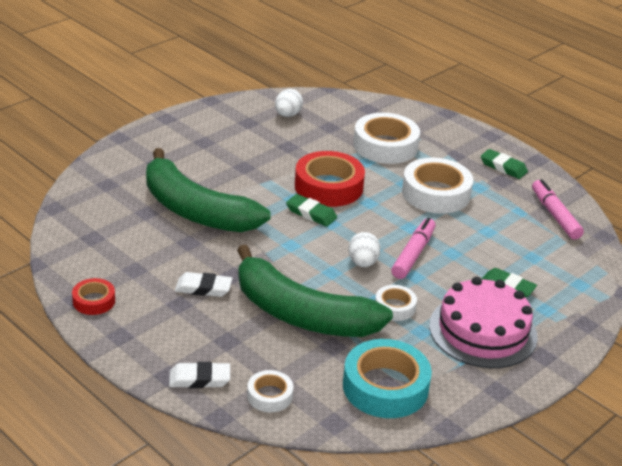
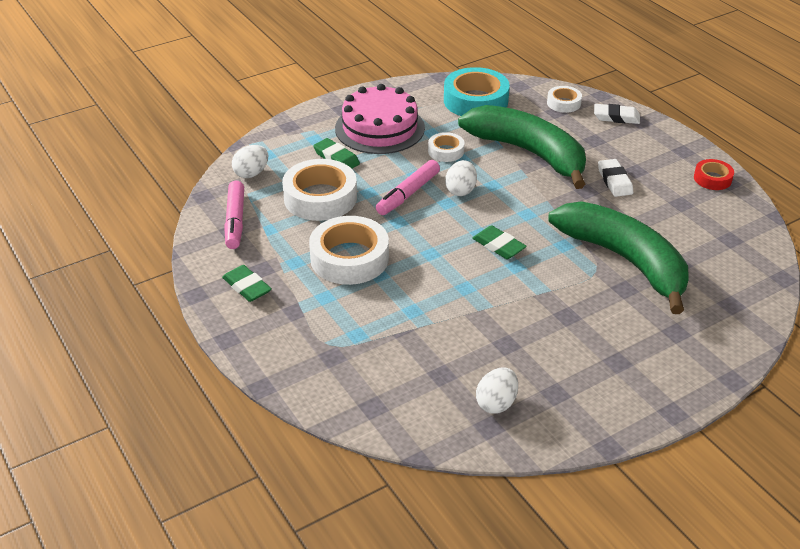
camera: 165 degrees left, 5 degrees up
(203, 288) = (614, 181): white eraser -> white eraser turned 60 degrees clockwise
(328, 186) = (470, 278): red tape -> none
(385, 146) = (378, 333): white tape -> white tape (320, 198)
(579, 262) = (251, 173): none -> white egg

